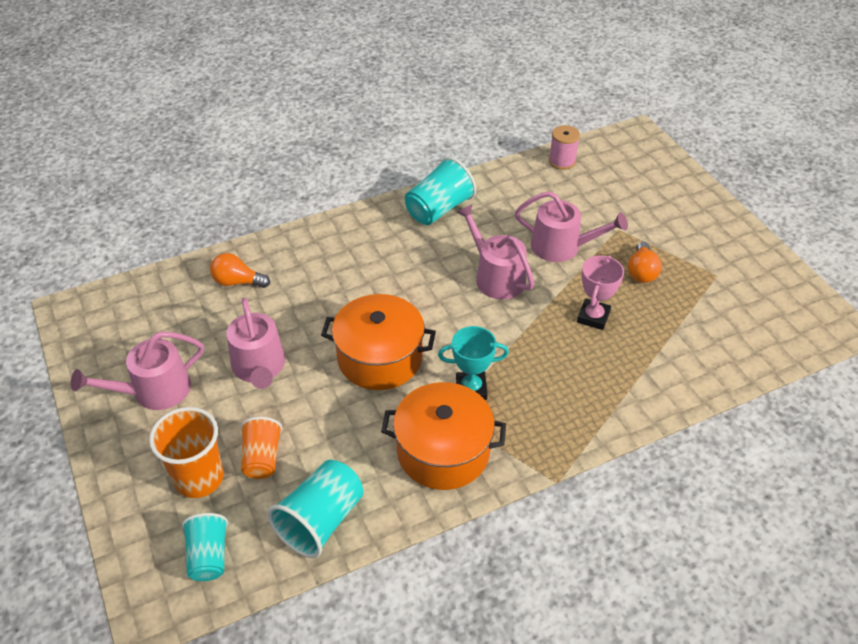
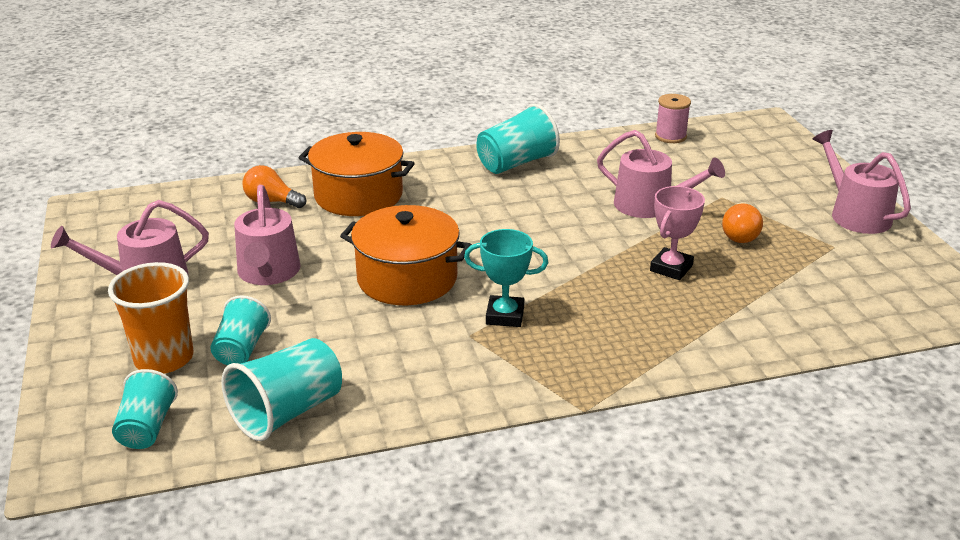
camera: 10 degrees right, 15 degrees down
(262, 458) = (241, 349): orange cup -> turquoise cup
(443, 451) = (453, 367): orange pot -> orange pot (358, 195)
(496, 276) = (564, 223): pink watering can -> pink watering can (855, 214)

